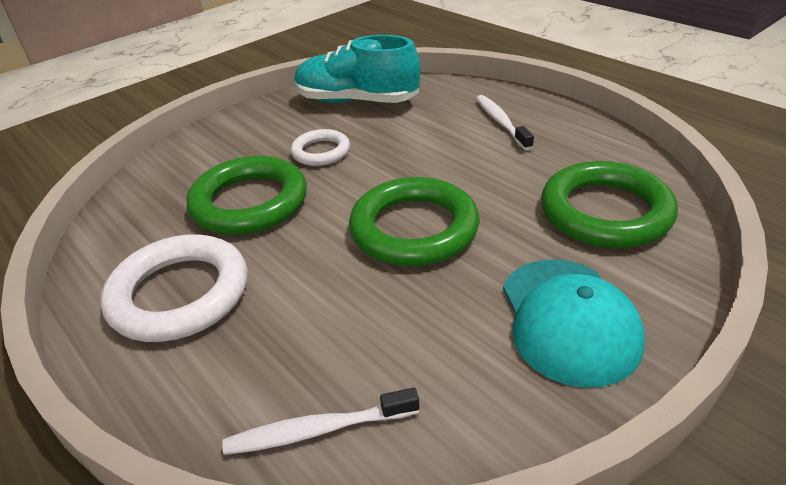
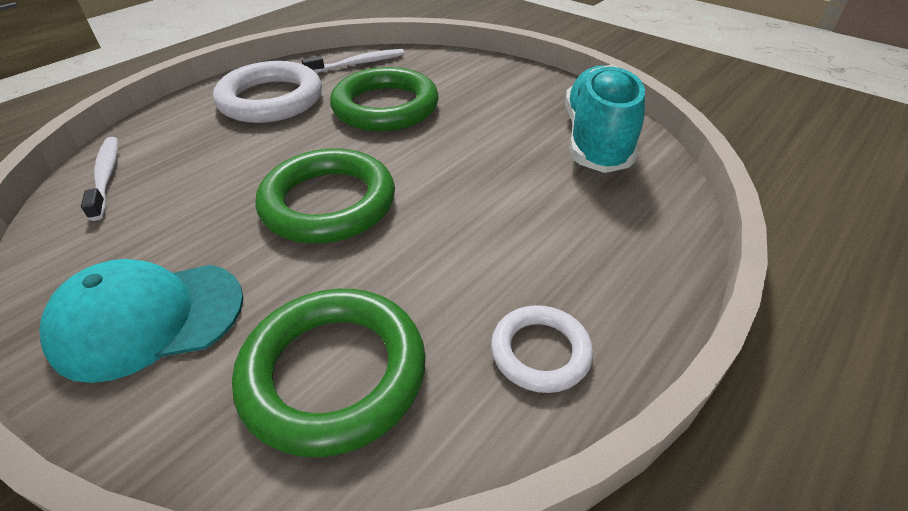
camera: 80 degrees right, 5 degrees up
(321, 152) = (475, 131): white ring -> white ring (540, 352)
(501, 122) = (573, 267): white toothbrush -> white toothbrush (358, 64)

